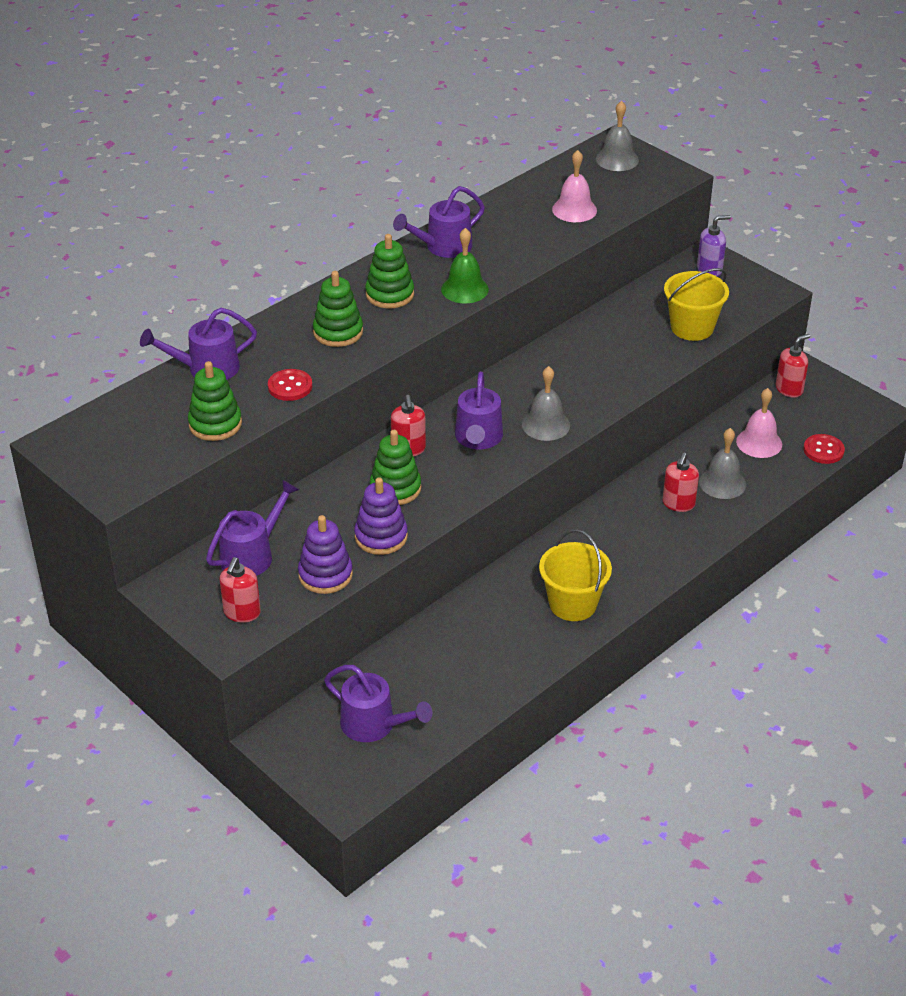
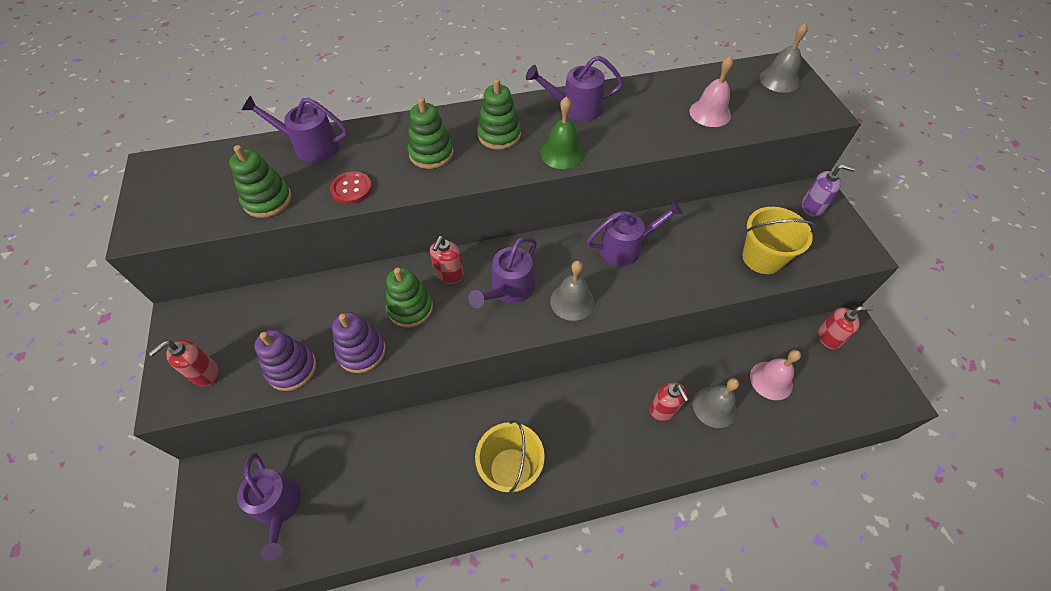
camera: 30 degrees right, 15 degrees up
(252, 555) = (260, 319): purple watering can -> purple watering can (625, 247)
(678, 504) = (663, 410): red soap dispenser -> red soap dispenser turned 75 degrees counterclockwise
(823, 450) = (826, 416): red button -> none

